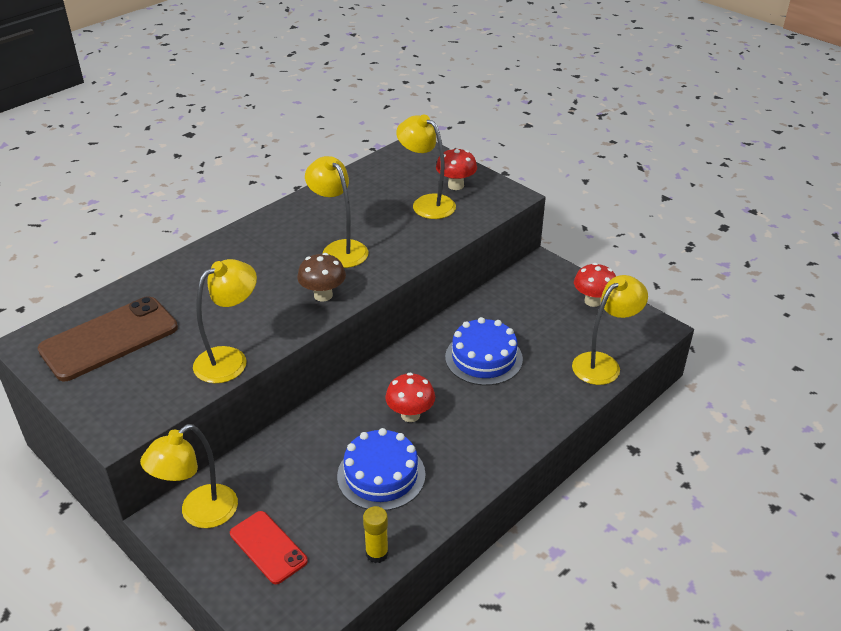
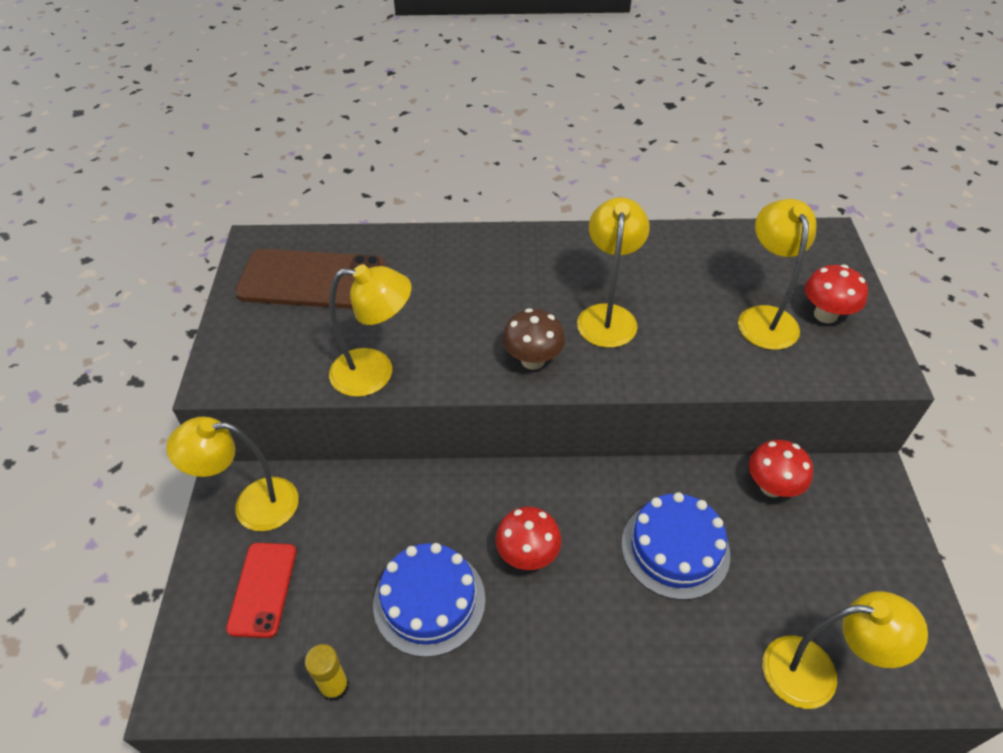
camera: 45 degrees right, 10 degrees up
(592, 301) = (892, 575): red mushroom -> red mushroom (771, 487)

